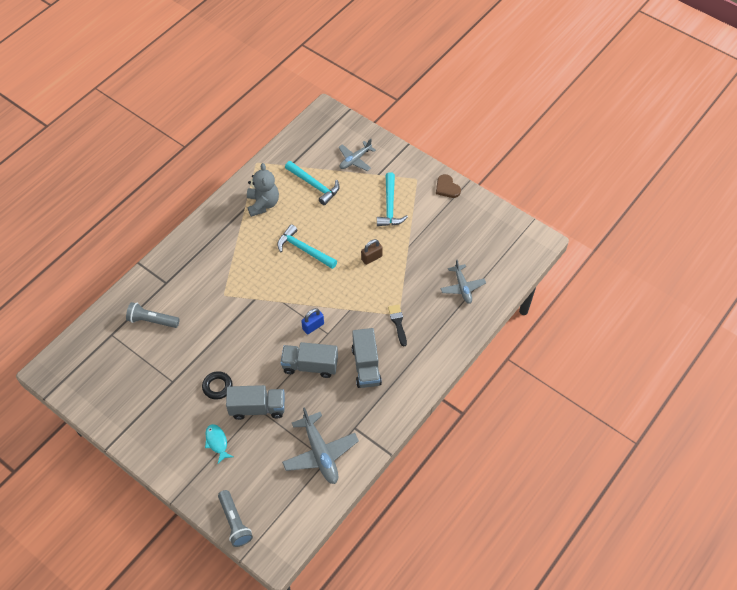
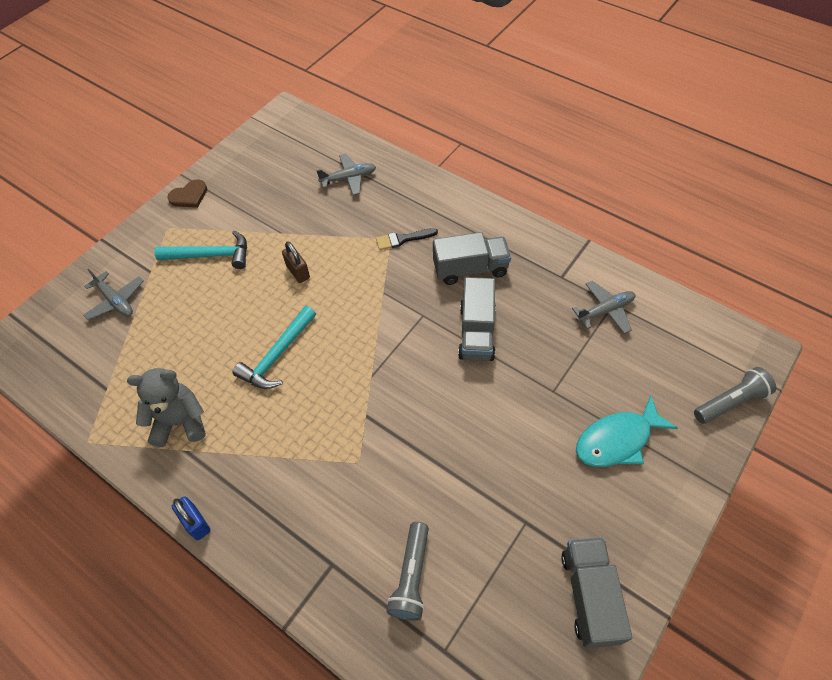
camera: 90 degrees left, 0 degrees up
(217, 387) = (526, 451): black ring -> none
(217, 442) = (617, 440): turquoise fish -> turquoise fish, size x1.66
(257, 408) = (552, 392): grey truck -> grey truck (589, 596)
(313, 326) = (412, 333): blue padlock -> blue padlock (196, 522)
(314, 185) = (154, 351): turquoise hammer -> none
(320, 453) = (605, 311): grey plane -> grey plane, size x0.65

